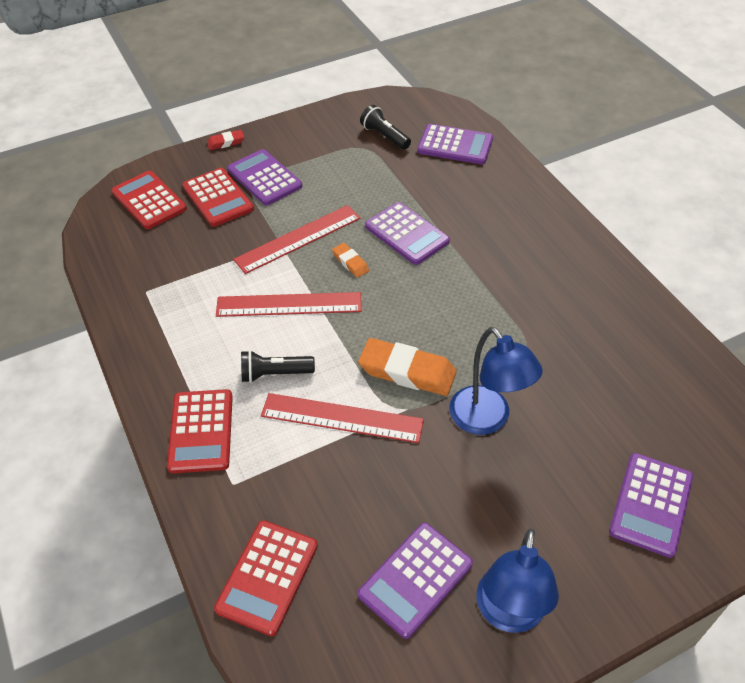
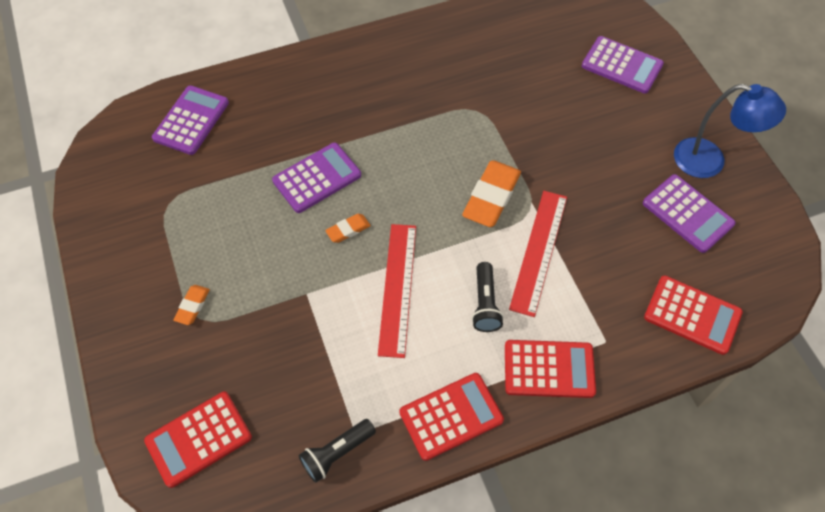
camera: 85 degrees left, 10 degrees up
(218, 198) = (214, 358): red calculator -> red calculator (451, 416)
(226, 142) = (110, 349): red eraser -> none
(264, 178) = (192, 306): purple calculator -> orange eraser
(298, 239) = (303, 276): red ruler -> none
(385, 136) = (155, 181): black flashlight -> black flashlight (337, 453)
(487, 420) = (545, 148): blue lamp -> none

